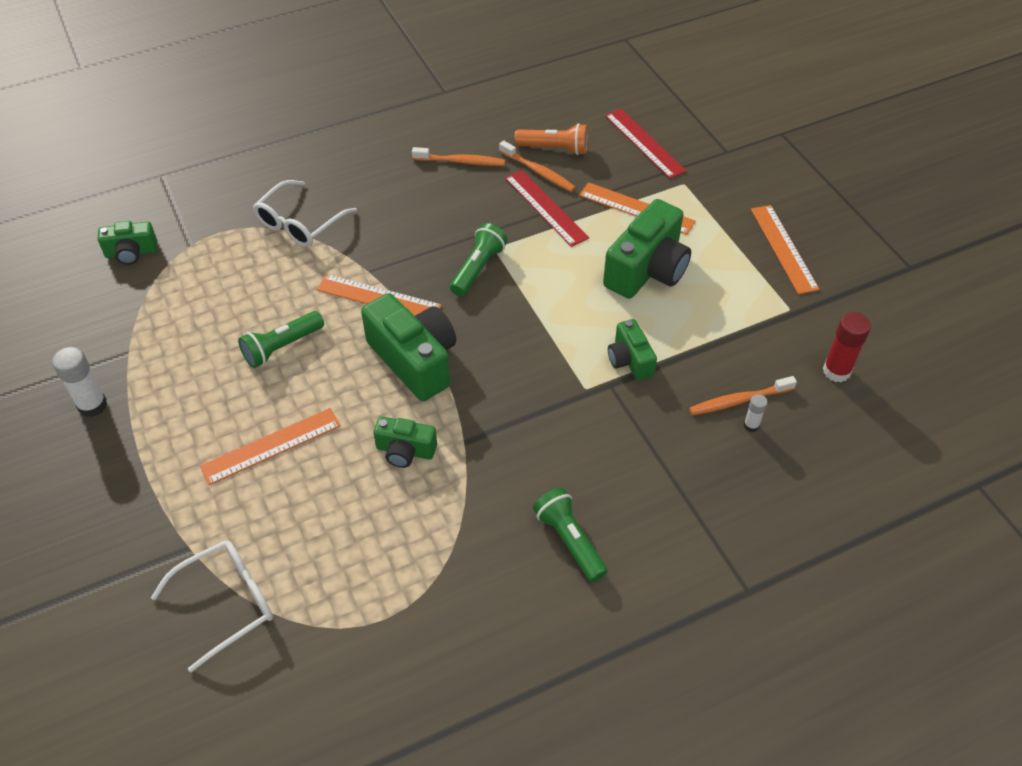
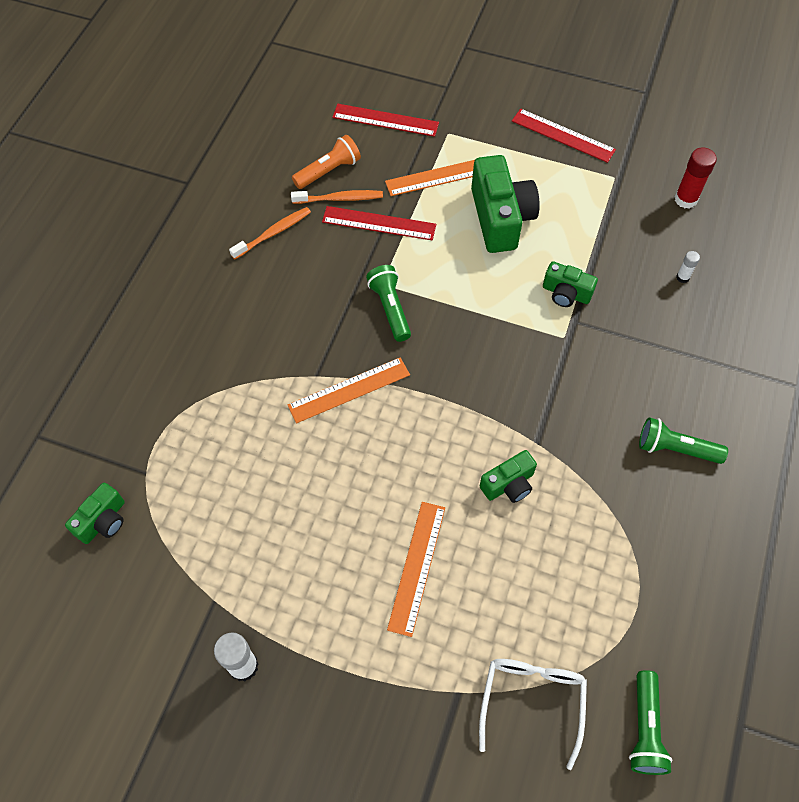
camera: 45 degrees left, 10 degrees up
(282, 347) = (328, 489): green flashlight -> green flashlight (645, 729)
(299, 223) = (212, 381): white glasses -> none
(414, 360) = (433, 414): green camera -> none
(738, 401) = (658, 267): orange toothbrush -> none
(783, 248) = (563, 135): orange ruler -> red ruler

